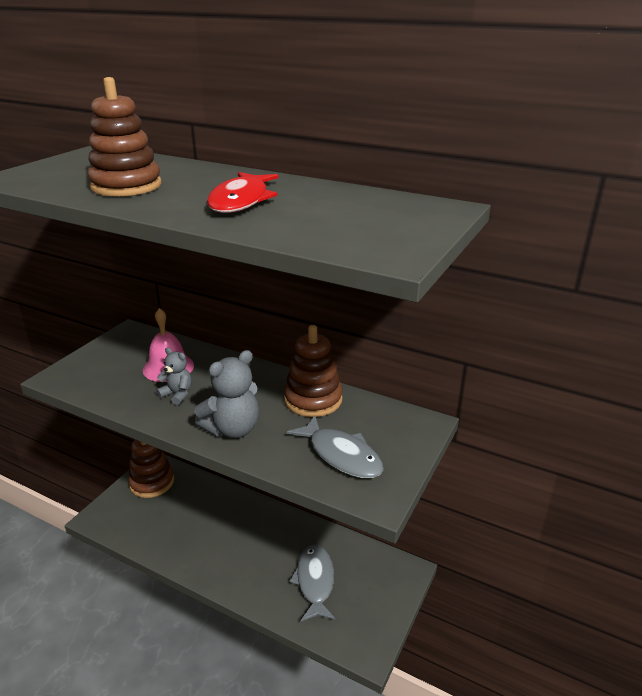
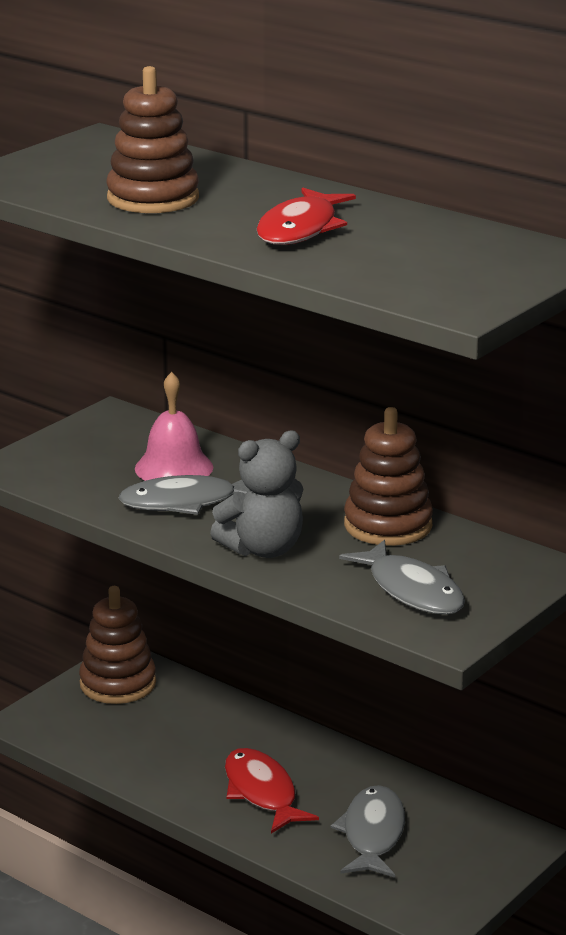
camera: 10 degrees right, 5 degrees down
(177, 394) = (186, 502): grey teddy bear -> grey fish
(243, 556) = (262, 792): none -> red fish

